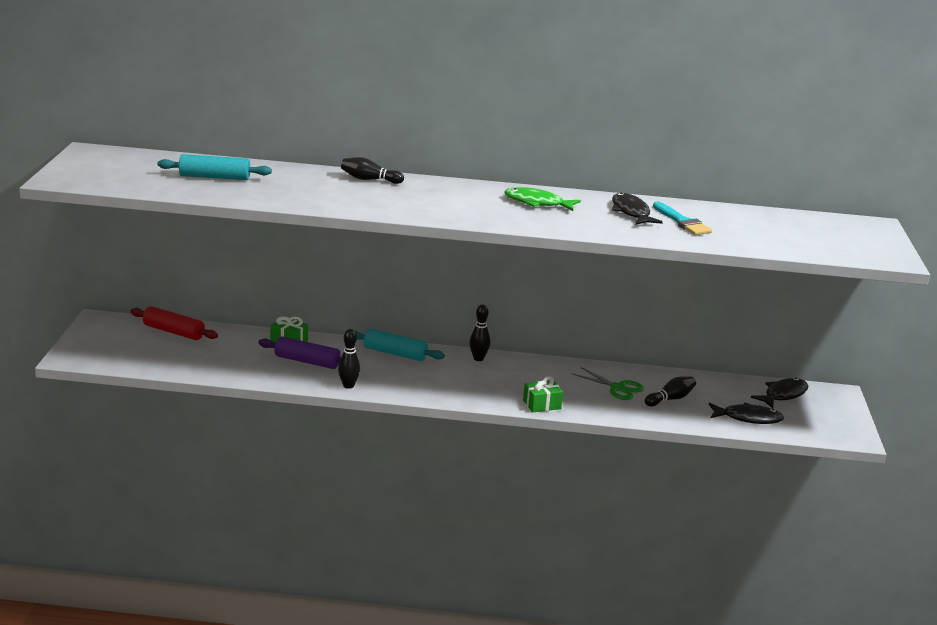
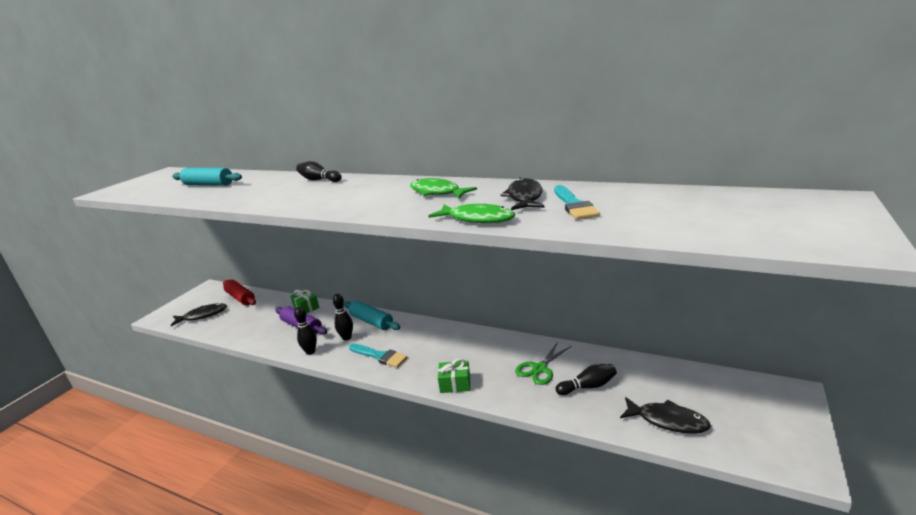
camera: 25 degrees right, 0 degrees up
(438, 386) = (380, 356): none -> turquoise brush
(478, 358) = (433, 329): black bowling pin -> black bowling pin (347, 338)
(608, 232) = (477, 219): none -> green fish
(617, 388) = (539, 369): green scissors -> green scissors turned 75 degrees clockwise
(783, 395) = (721, 390): black fish -> black fish (203, 315)

